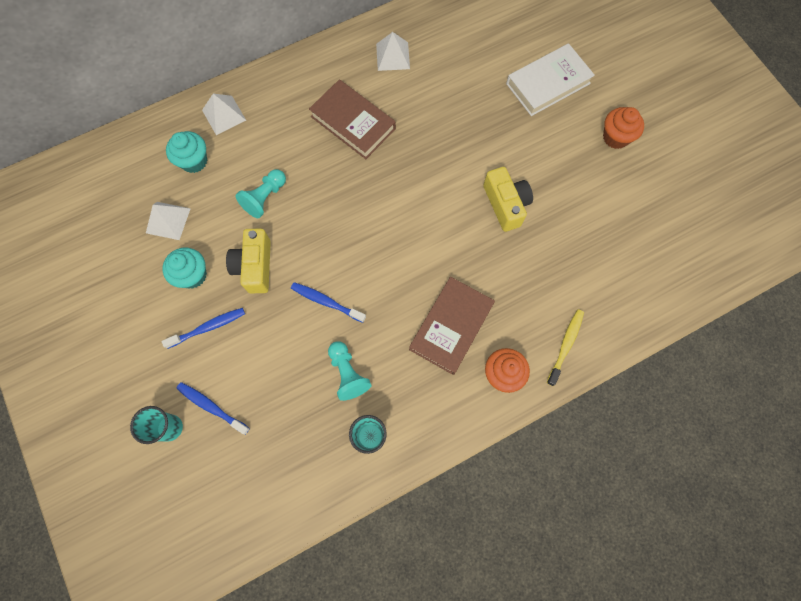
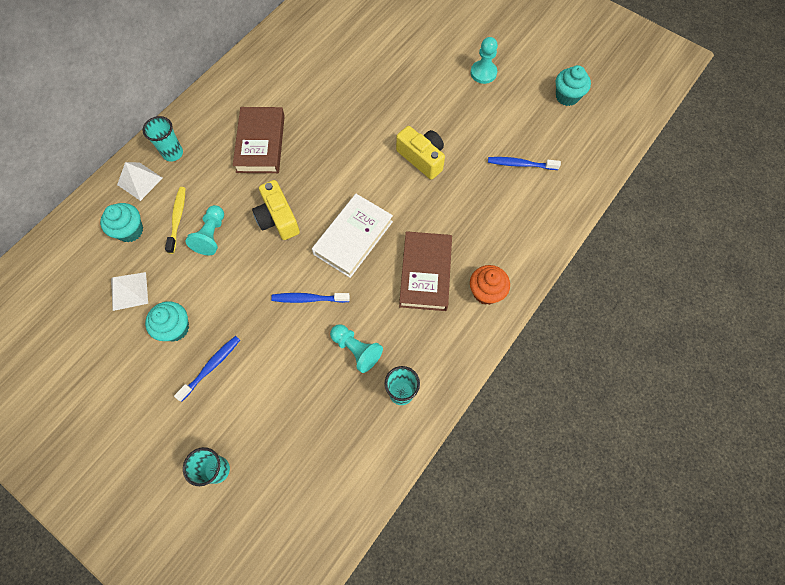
camera: 25 degrees left, 5 degrees down
(211, 407) = (247, 433): blue toothbrush -> blue toothbrush (520, 164)
(255, 266) = (230, 296): yellow camera -> yellow camera (278, 218)
(266, 99) = (173, 153): none -> turquoise cup
(353, 123) = (260, 143): brown book -> brown book turned 75 degrees clockwise
(393, 56) = (269, 77): white pyramid -> none
(548, 83) = (409, 52): white book -> white book (353, 238)
(565, 345) = (524, 247): yellow toothbrush -> yellow toothbrush (177, 218)
(615, 137) = (483, 73): orange cupcake -> turquoise pawn
(694, 200) = (567, 96): none -> turquoise cupcake

